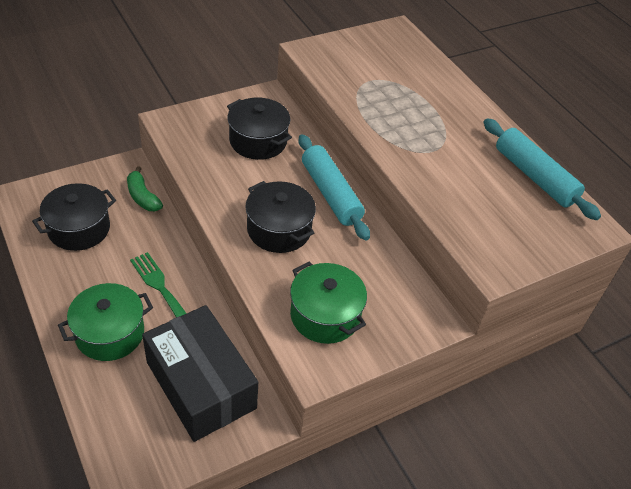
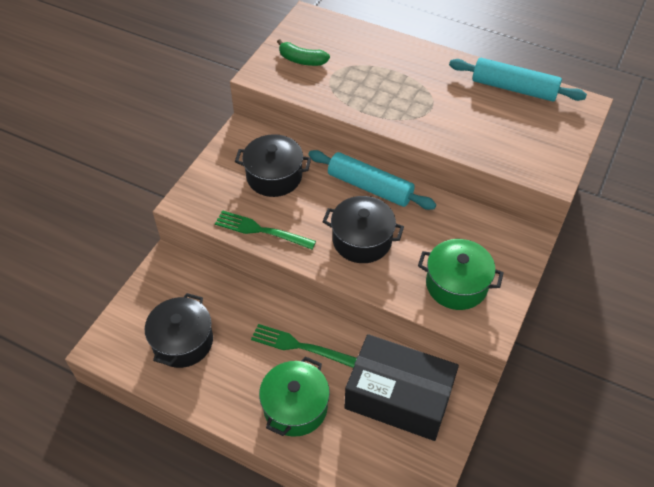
camera: 30 degrees left, 5 degrees up
(143, 197) = (206, 281): green banana -> green banana (302, 60)
(204, 174) = (261, 230): none -> green fork

